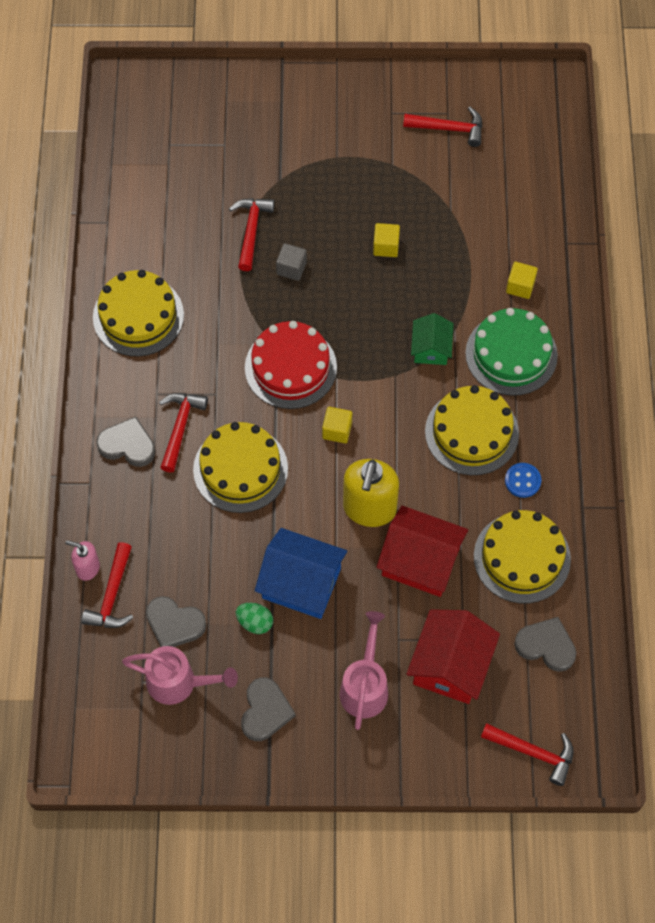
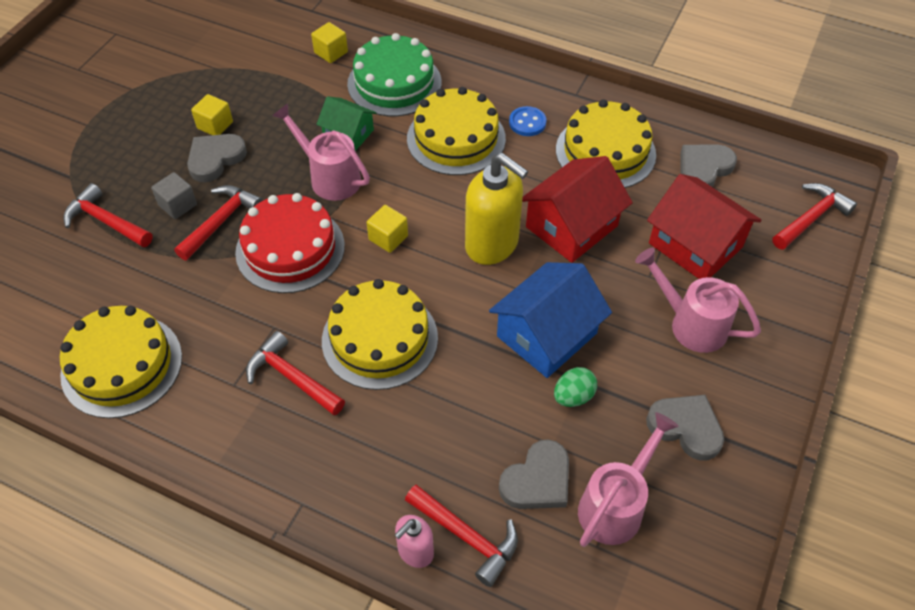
camera: 65 degrees left, 10 degrees down
(127, 445) = (278, 441): grey heart -> grey heart (215, 159)
(376, 358) = (330, 177): none -> pink watering can
(449, 129) = (132, 38): red hammer -> red hammer (221, 221)

